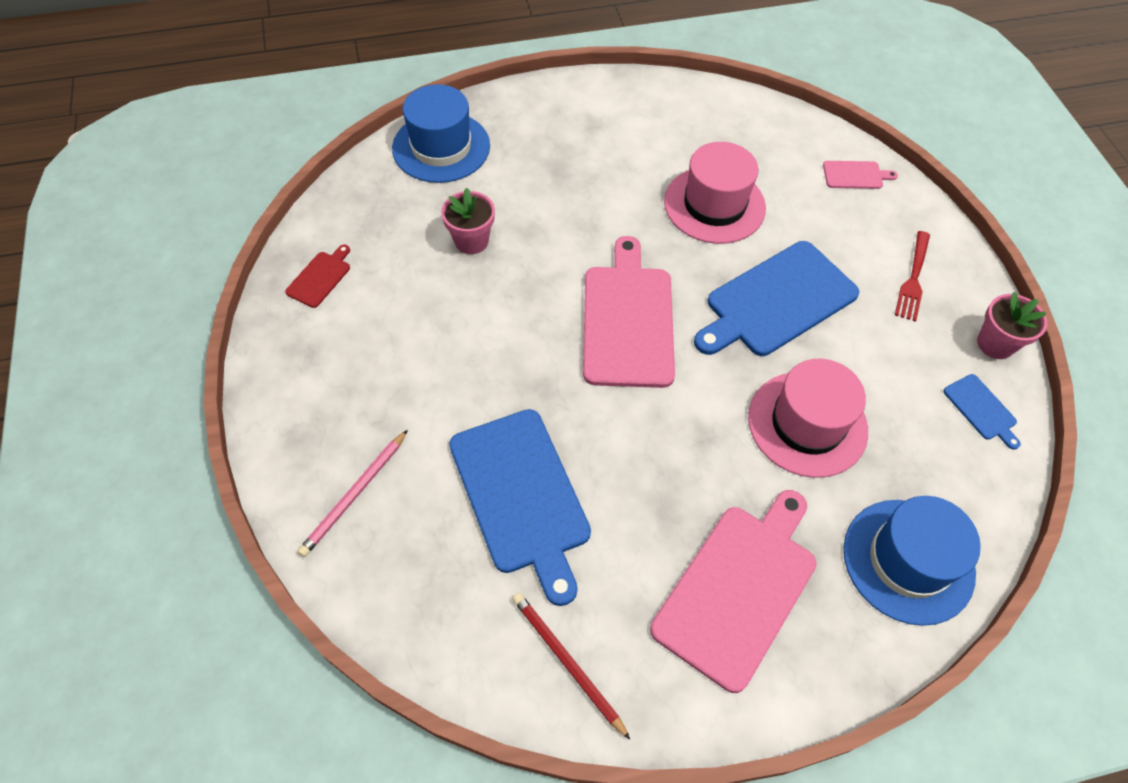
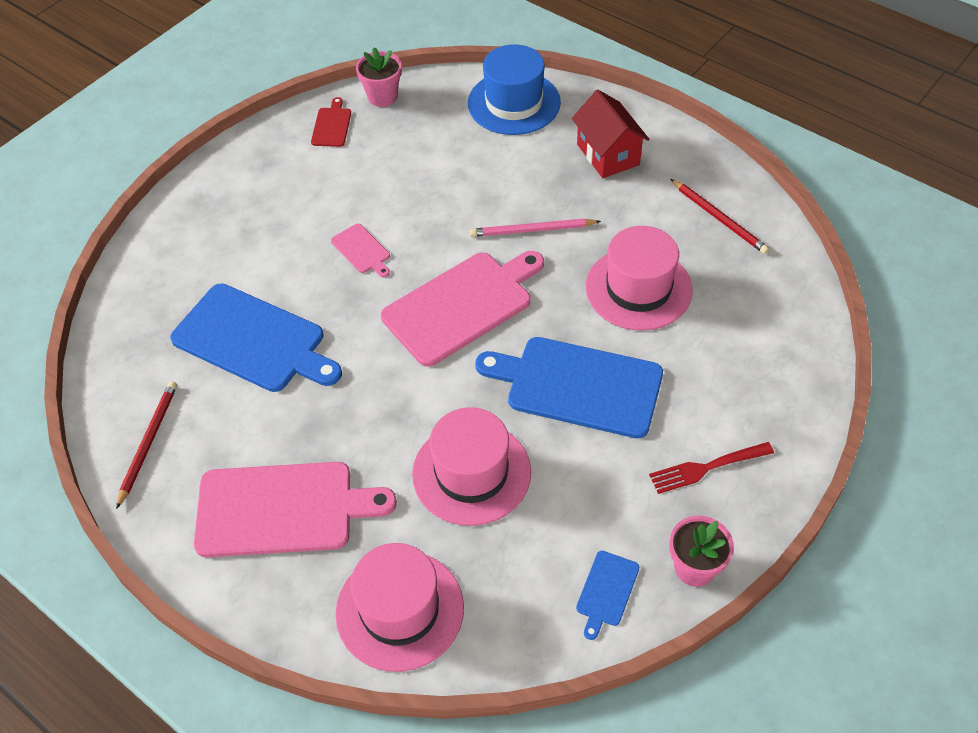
camera: 55 degrees right, 5 degrees down
(320, 277) = (331, 125): red cutting board -> red cutting board turned 75 degrees counterclockwise
(354, 495) = (181, 257): pink pencil -> pink pencil (532, 230)
(471, 241) = (444, 175): pink flower pot -> pink flower pot (382, 96)
(521, 496) = (253, 340): blue cutting board -> blue cutting board turned 90 degrees counterclockwise
(561, 132) = (608, 154): none -> red house
(691, 118) = (719, 218): none -> red pencil
(855, 175) = (787, 362): pink cutting board -> pink cutting board (362, 250)
(908, 561) = (400, 610): blue hat -> pink hat

